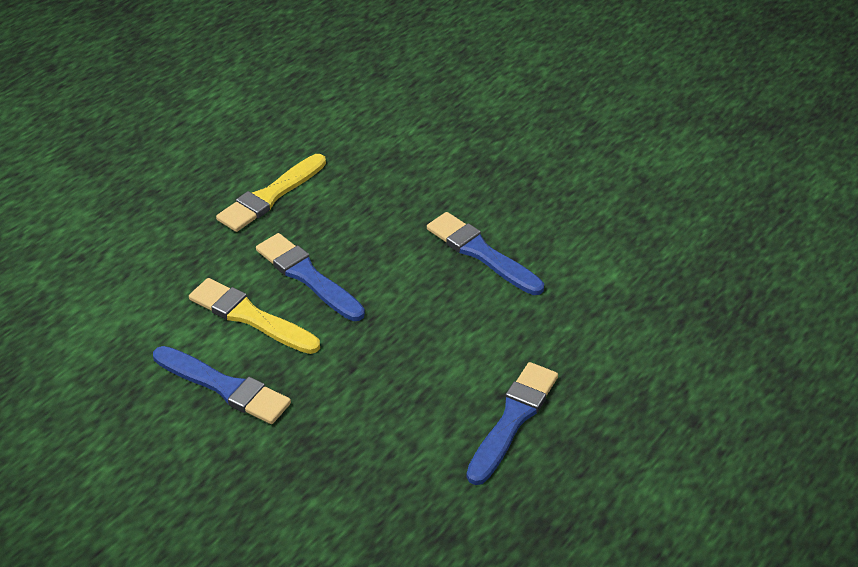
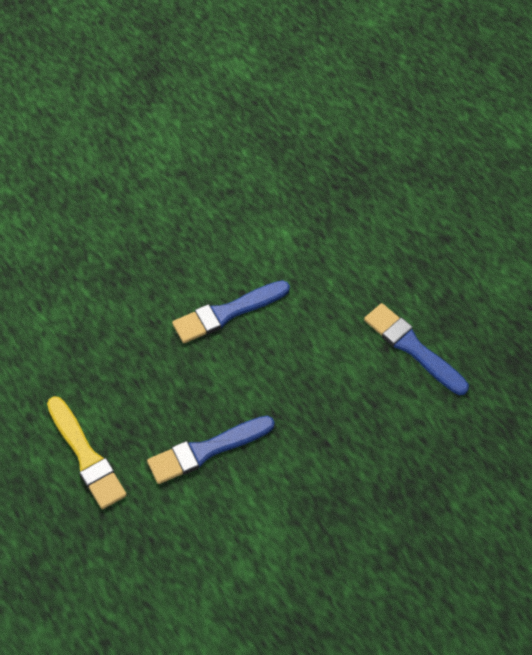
camera: 75 degrees left, 15 degrees up
(224, 387) = (317, 545): blue brush -> none
(250, 317) = (240, 507): yellow brush -> none

